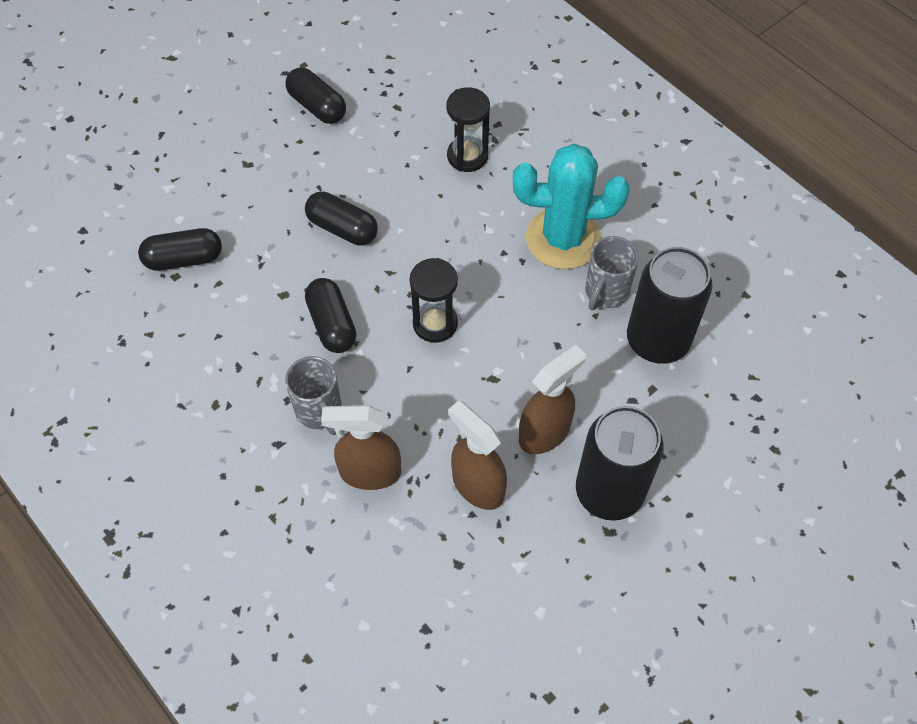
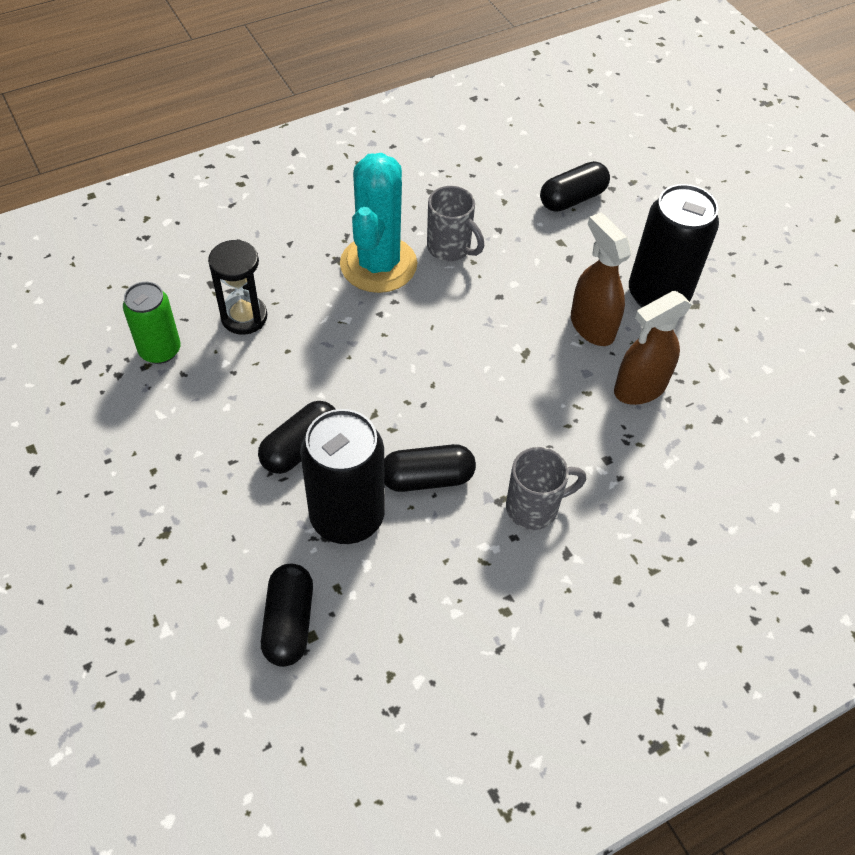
camera: 80 degrees left, 5 degrees down
(317, 106) = (107, 444): black capsule -> black capsule (572, 199)
(369, 472) = (613, 474): brown spray bottle -> none
(415, 111) = (160, 350): none -> green can
(435, 323) = (450, 386): black hourglass -> none
(657, 340) = (511, 226): black can -> black can (347, 516)

